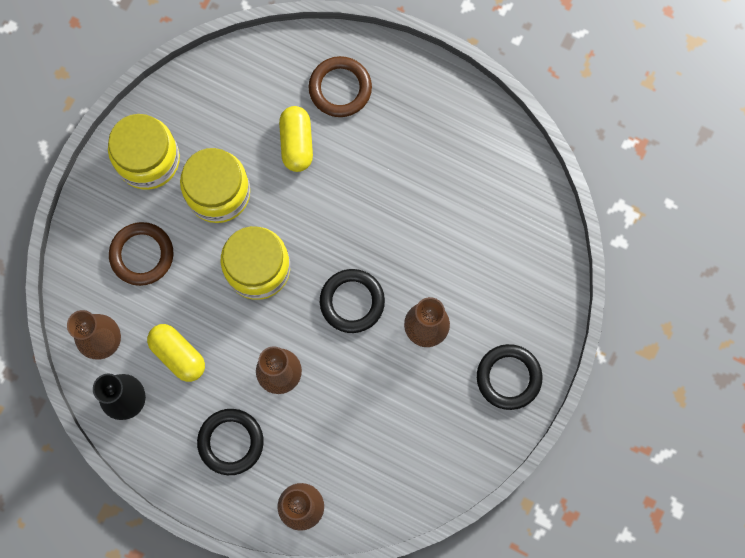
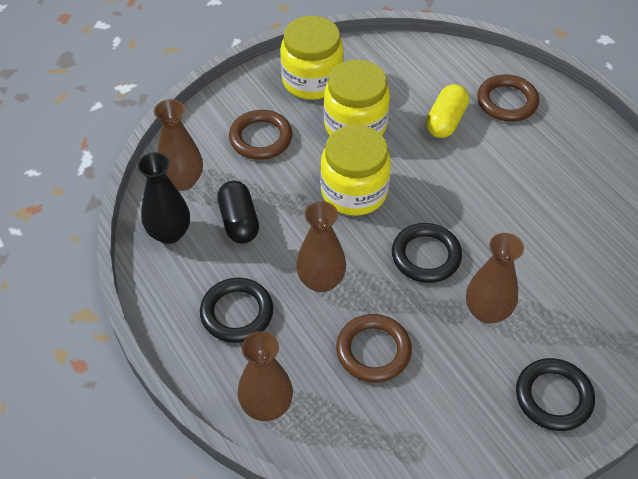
camera: 30 degrees right, 25 degrees down
(178, 354) = (239, 221): yellow capsule -> black capsule
(356, 414) = (373, 351): none -> brown ring

